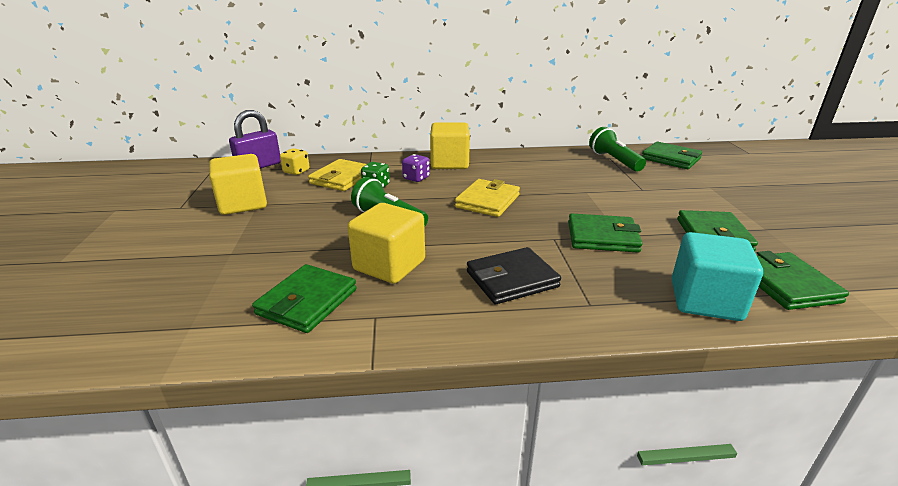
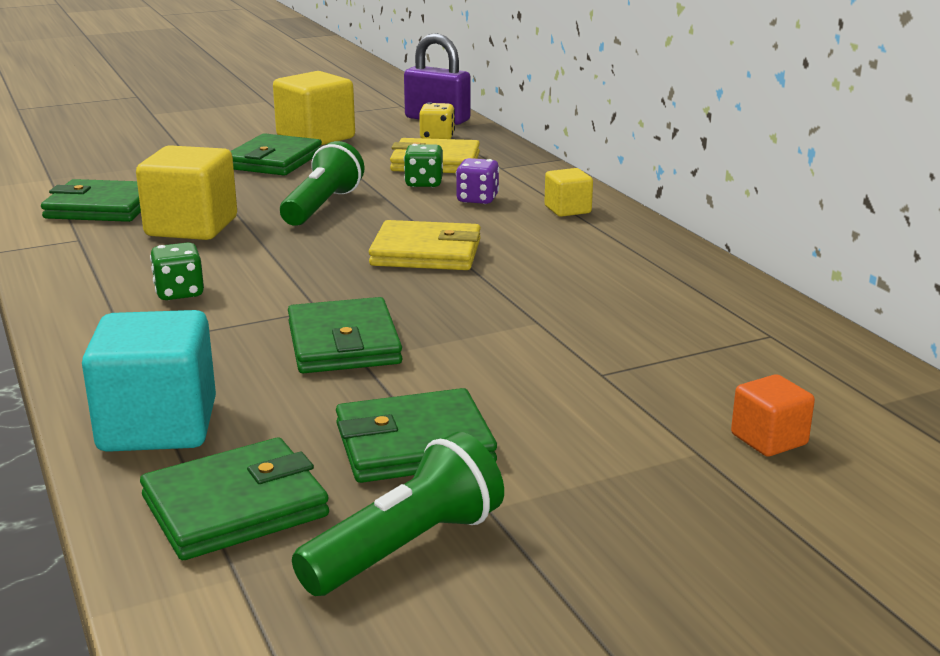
camera: 70 degrees right, 5 degrees down
(449, 163) = (567, 210): yellow cube -> yellow cube, size x0.53
(512, 279) = (179, 293): black wallet -> green dice
(614, 161) = (753, 340): green flashlight -> green flashlight (406, 548)
(670, 159) = (857, 406): green wallet -> green wallet (274, 161)
(698, 175) = (769, 439): none -> orange cube

